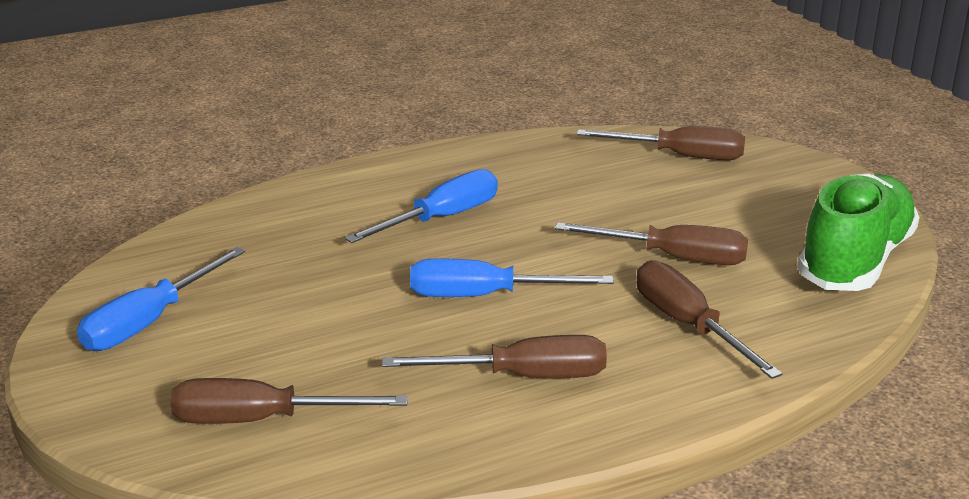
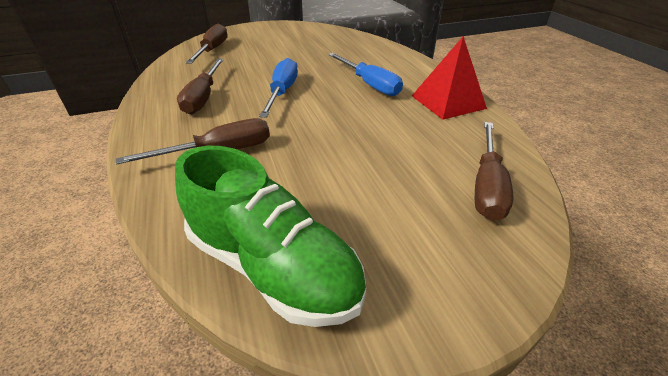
camera: 95 degrees right, 10 degrees up
(149, 322) = (289, 33): blue screwdriver -> none
(492, 162) = (448, 102): none -> red pyramid
(673, 257) = (306, 158): brown screwdriver -> none

